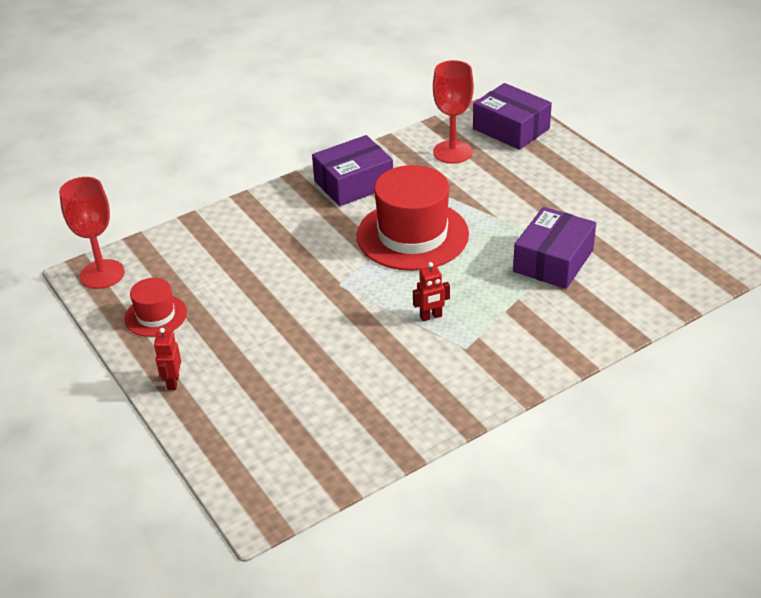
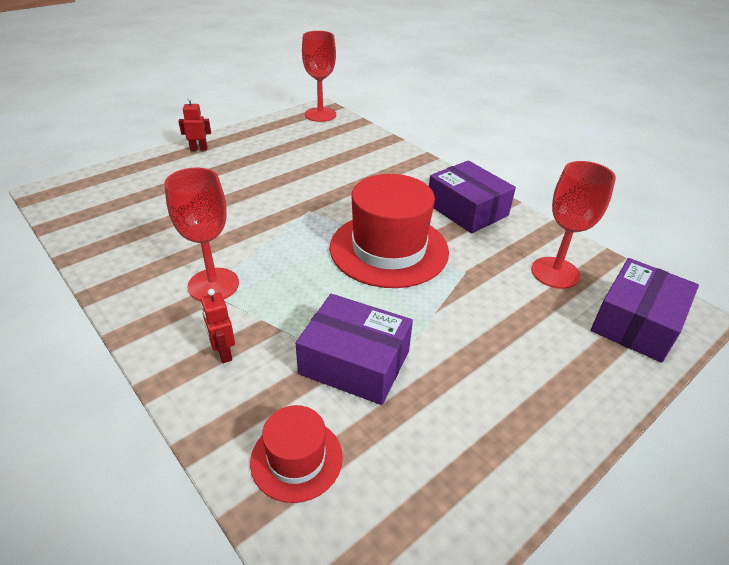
camera: 80 degrees right, 0 degrees up
(156, 315) = (273, 136): red hat -> red hat (296, 459)
(431, 316) = (257, 265): red robot -> red robot (223, 353)
(458, 343) = (213, 285): none -> red goblet

